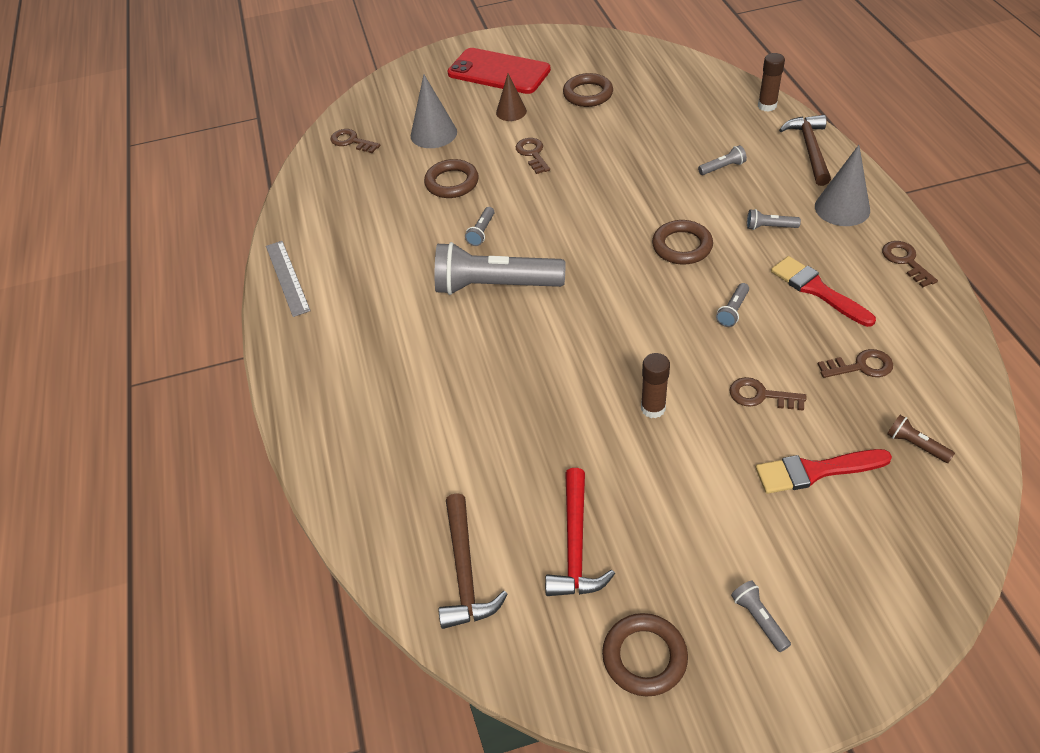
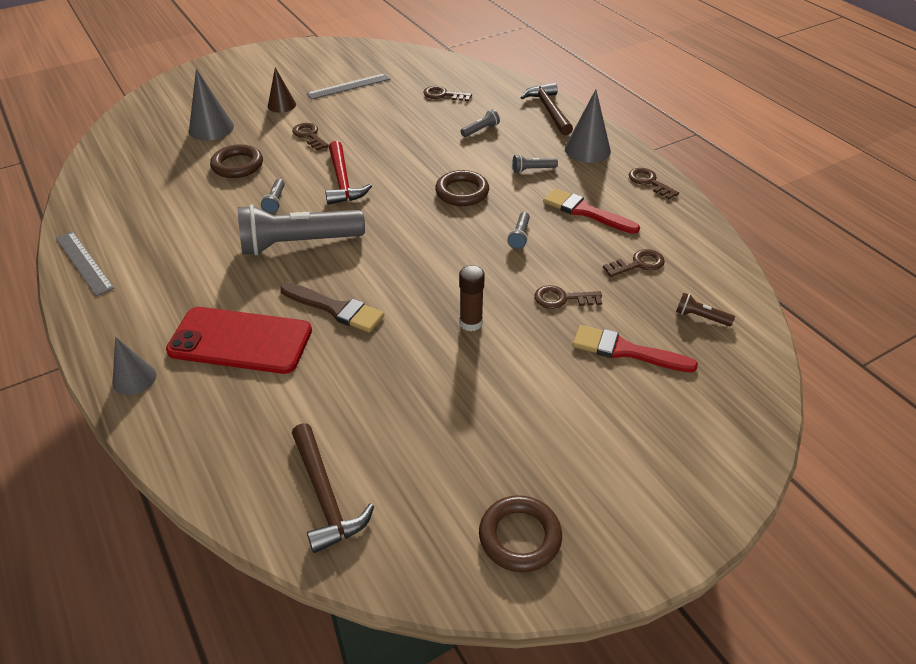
camera: 20 degrees left, 5 degrees down
(313, 413) = (134, 379): none -> grey cone
(351, 141) = (130, 142): brown key -> brown key (443, 95)
(498, 72) = (263, 76): red phone -> red phone (240, 341)
(517, 368) = (335, 309): none -> brown brush
(576, 545) = (429, 451): red hammer -> red hammer (343, 181)
(588, 94) = (349, 86): brown ring -> grey ruler
(759, 619) = (614, 481): grey flashlight -> none
(767, 106) = (505, 82): brown glue stick -> none
(815, 471) = (626, 351): red brush -> red brush turned 45 degrees clockwise

